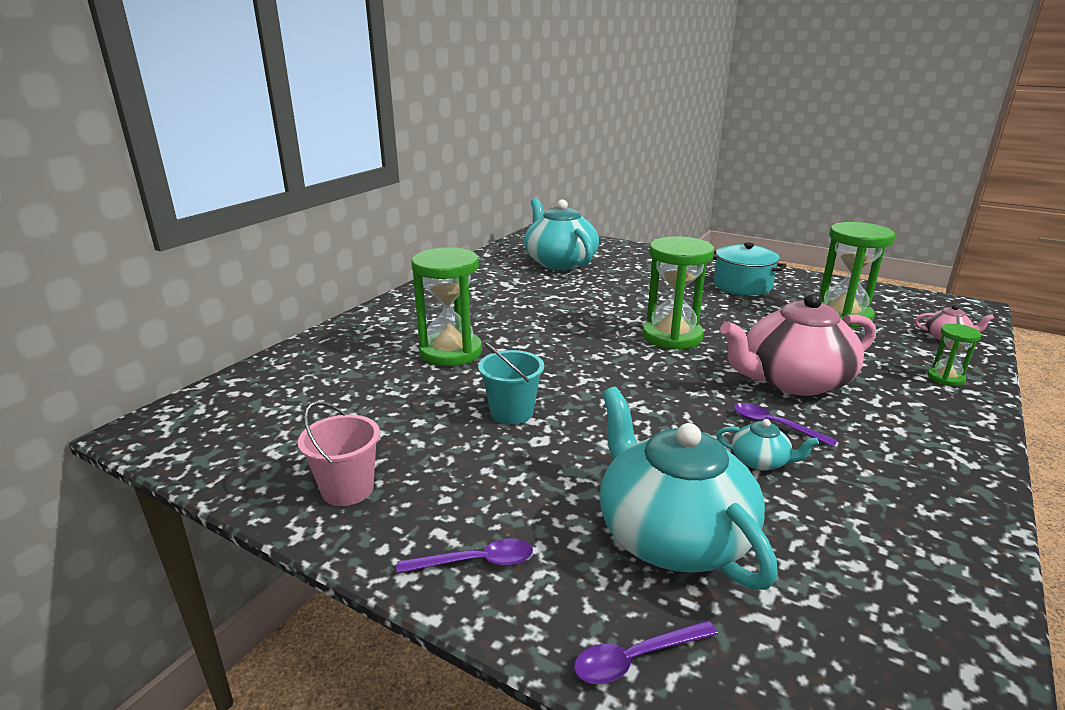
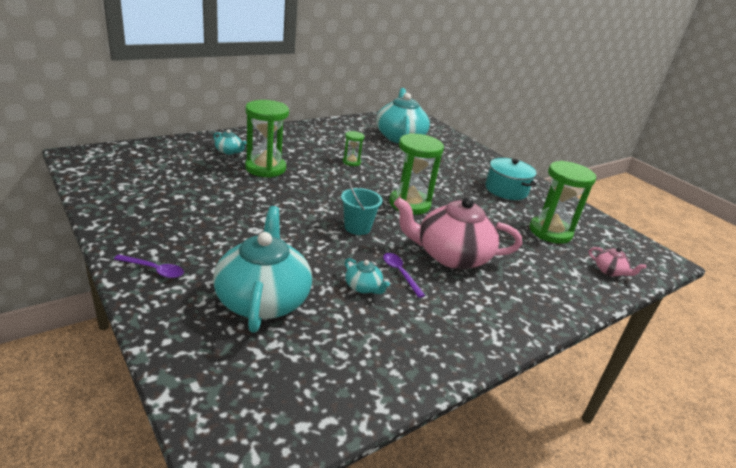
camera: 20 degrees right, 5 degrees up
(347, 489) = (135, 216): pink bucket -> none
(375, 346) = (229, 151): none -> turquoise teapot
(512, 412) = (258, 211): turquoise bucket -> turquoise bucket (357, 227)
(636, 658) = (175, 338): purple spoon -> none
(945, 378) = (563, 293): green hourglass -> green hourglass (351, 162)

